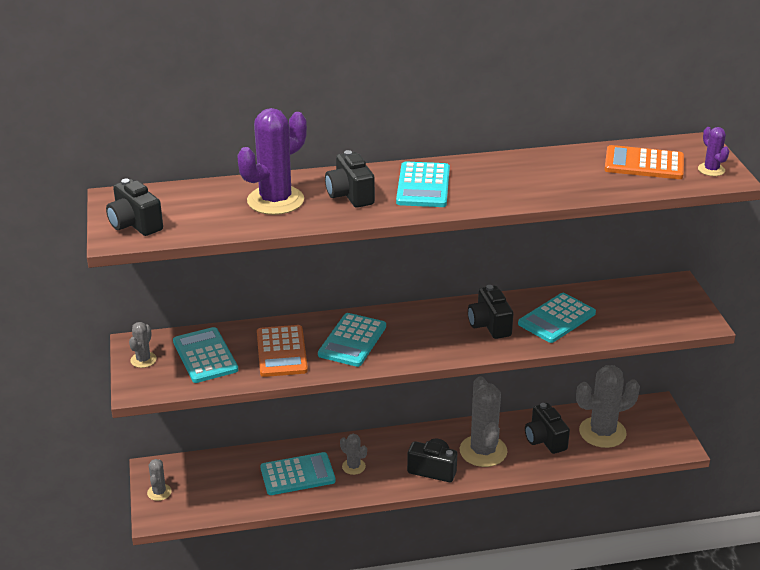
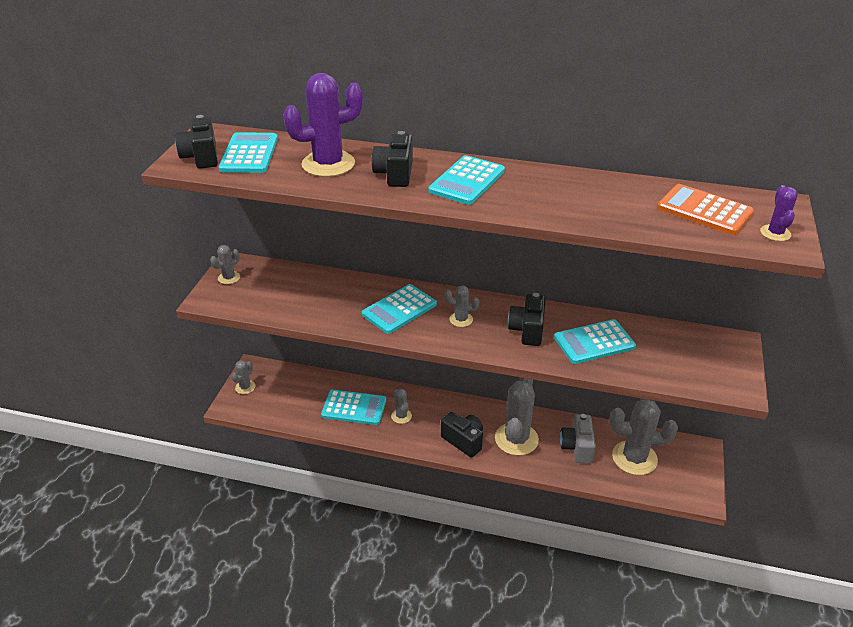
camera: 25 degrees right, 5 degrees up
(205, 356) = (275, 288): turquoise calculator -> turquoise calculator (249, 154)
(282, 352) = (336, 302): orange calculator -> none
(420, 333) = (461, 319): none -> grey cactus
(545, 440) = (577, 447): black camera -> grey camera

